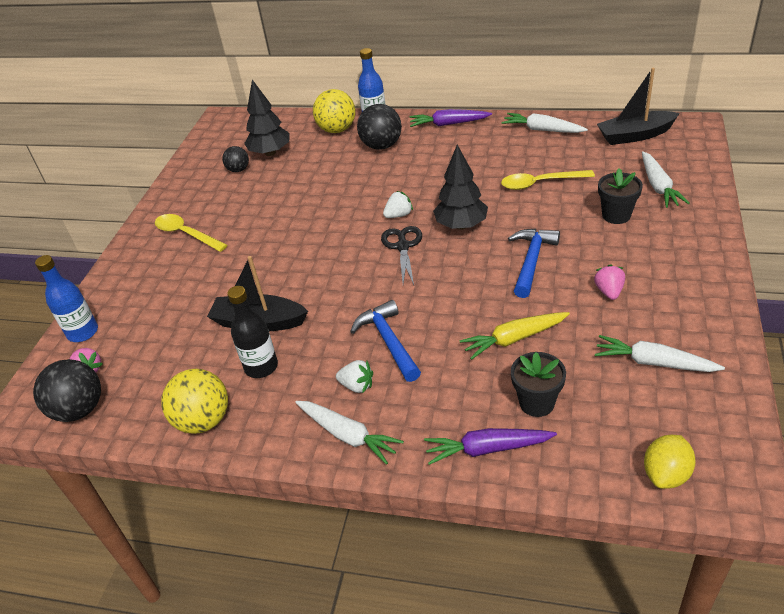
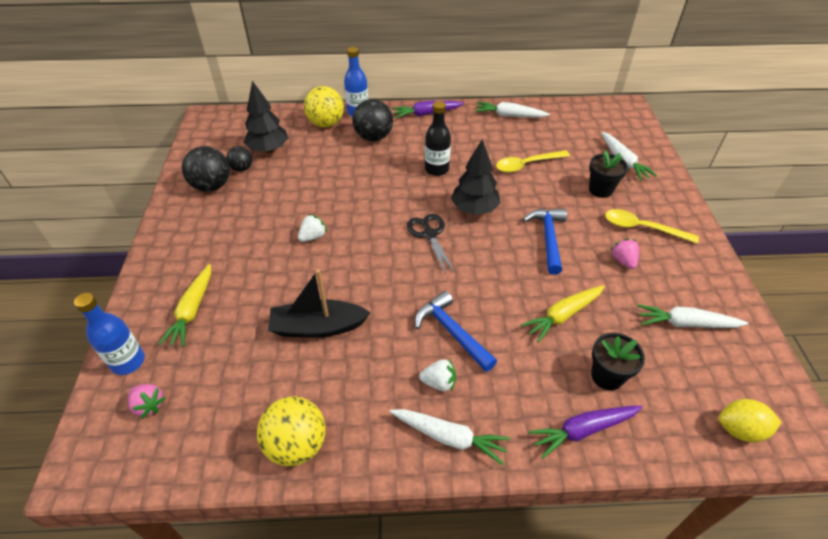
camera: 20 degrees left, 5 degrees up
(79, 409) = (152, 454): black ball -> black ball (212, 186)
(151, 295) = (192, 310): none -> yellow carrot
(186, 234) = (209, 240): yellow spoon -> yellow spoon (642, 228)
(261, 367) = (337, 375): black bottle -> black bottle (436, 169)
(399, 215) = (414, 203): white strawberry -> white strawberry (313, 237)
(635, 135) = (586, 117): black boat -> none
(666, 474) = (740, 429): yellow lemon -> yellow lemon turned 75 degrees clockwise

